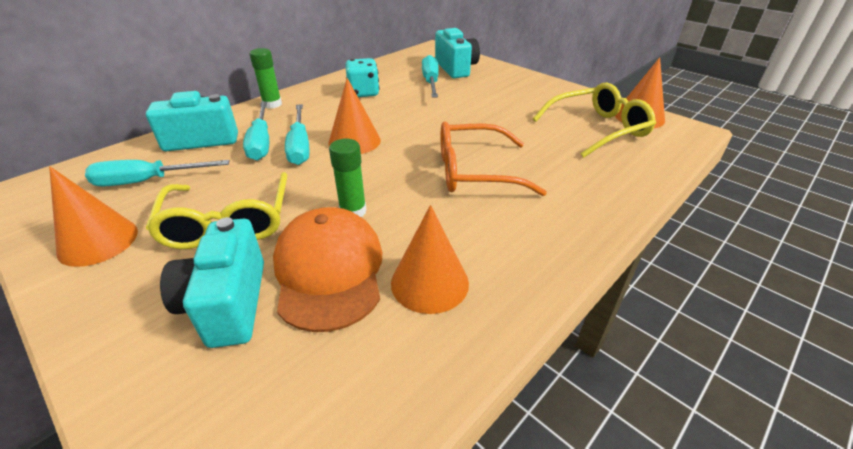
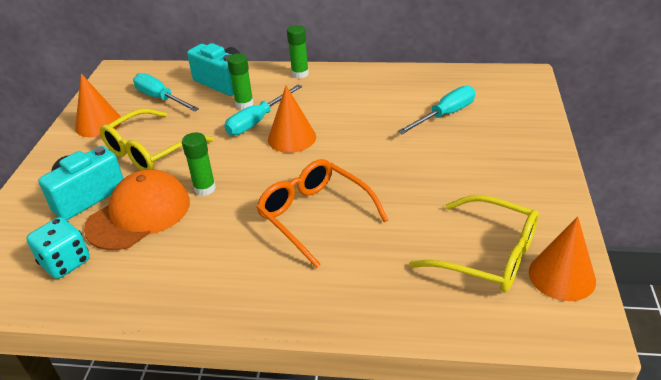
camera: 55 degrees right, 0 degrees up
(261, 142) = (244, 104): turquoise screwdriver -> green glue stick
(363, 93) = (373, 96): turquoise dice -> turquoise dice (65, 262)
(429, 282) = (161, 260): orange cone -> none
(456, 68) = (498, 112): turquoise camera -> none

